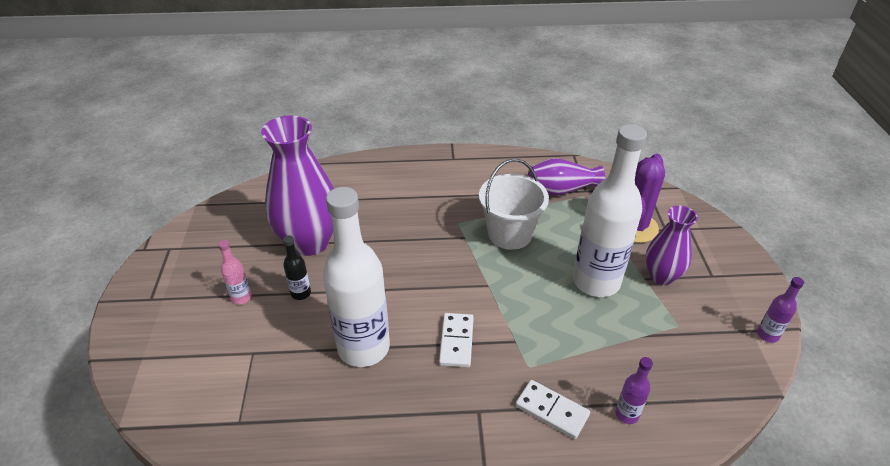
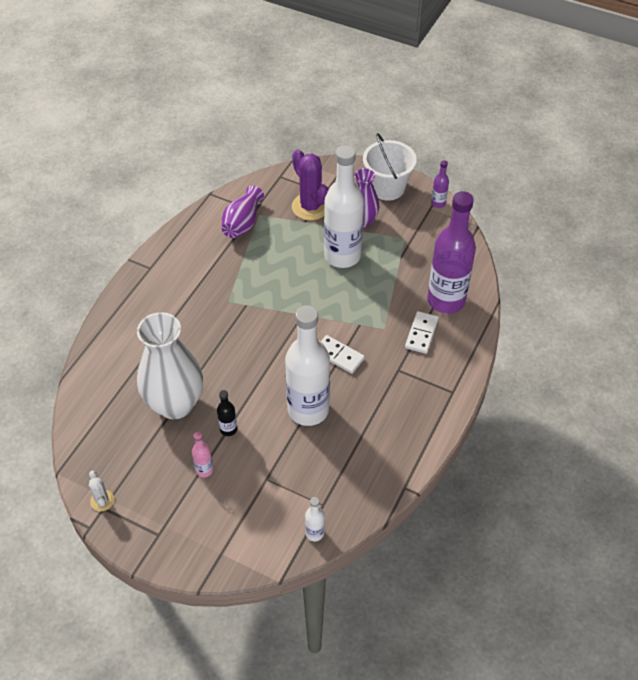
camera: 60 degrees left, 10 degrees up
(176, 244) = (102, 500): none -> white cactus
(195, 432) = (314, 533): none -> white bottle
(309, 242) = (175, 404): purple vase -> white vase
(510, 234) = (264, 277): white bucket -> white bucket (387, 188)
(552, 410) = (421, 334): white domino -> white domino turned 45 degrees counterclockwise
(627, 414) = (446, 300): purple bottle -> purple bottle, size x2.41

